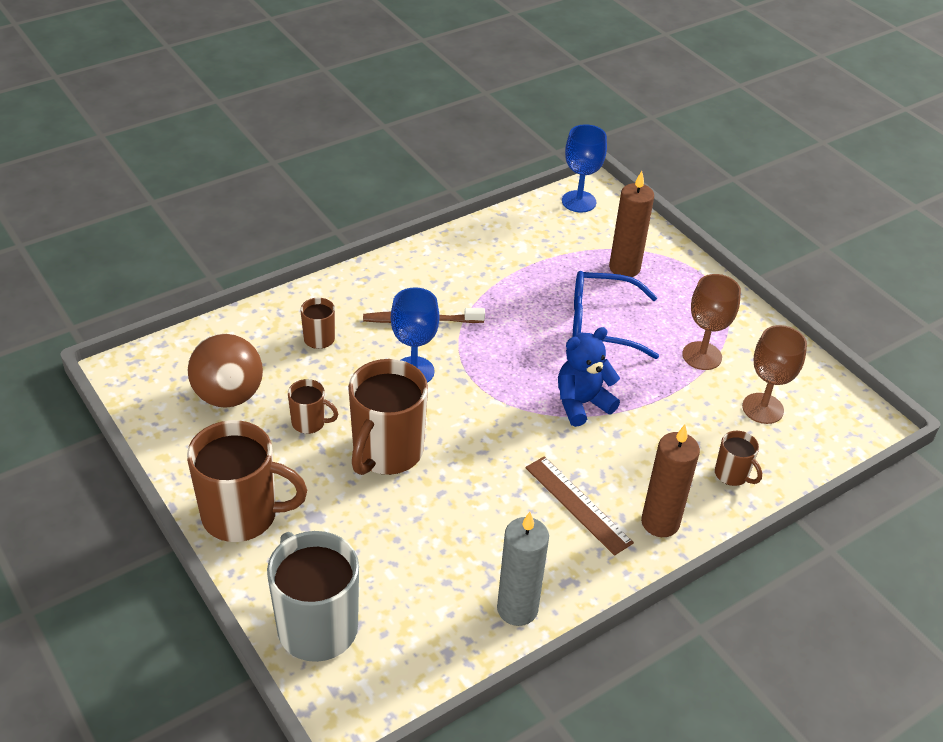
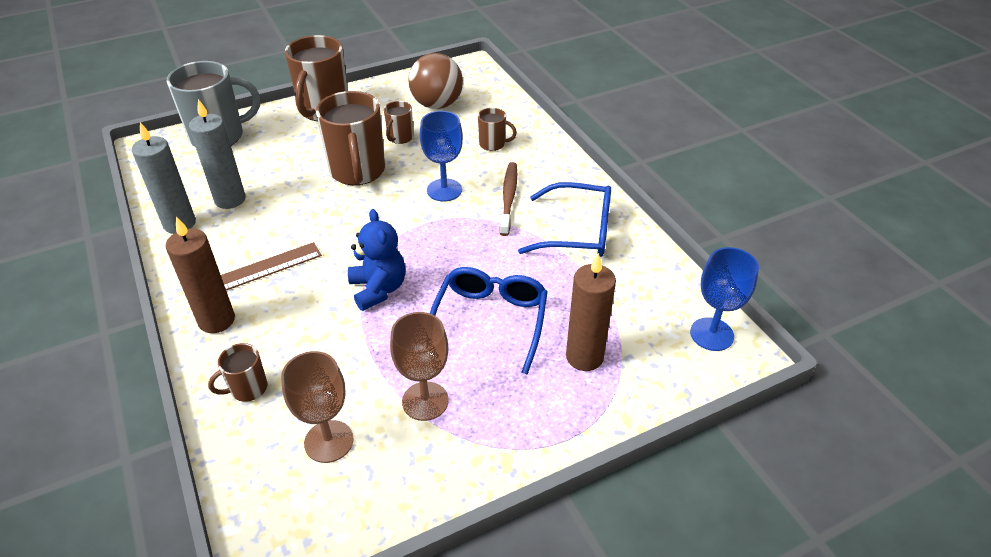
camera: 100 degrees right, 0 degrees up
(387, 452) = (357, 171): brown mug -> brown mug turned 135 degrees counterclockwise
(461, 569) = (230, 199): none -> grey candle
(467, 271) = (577, 231): none -> blue glasses

